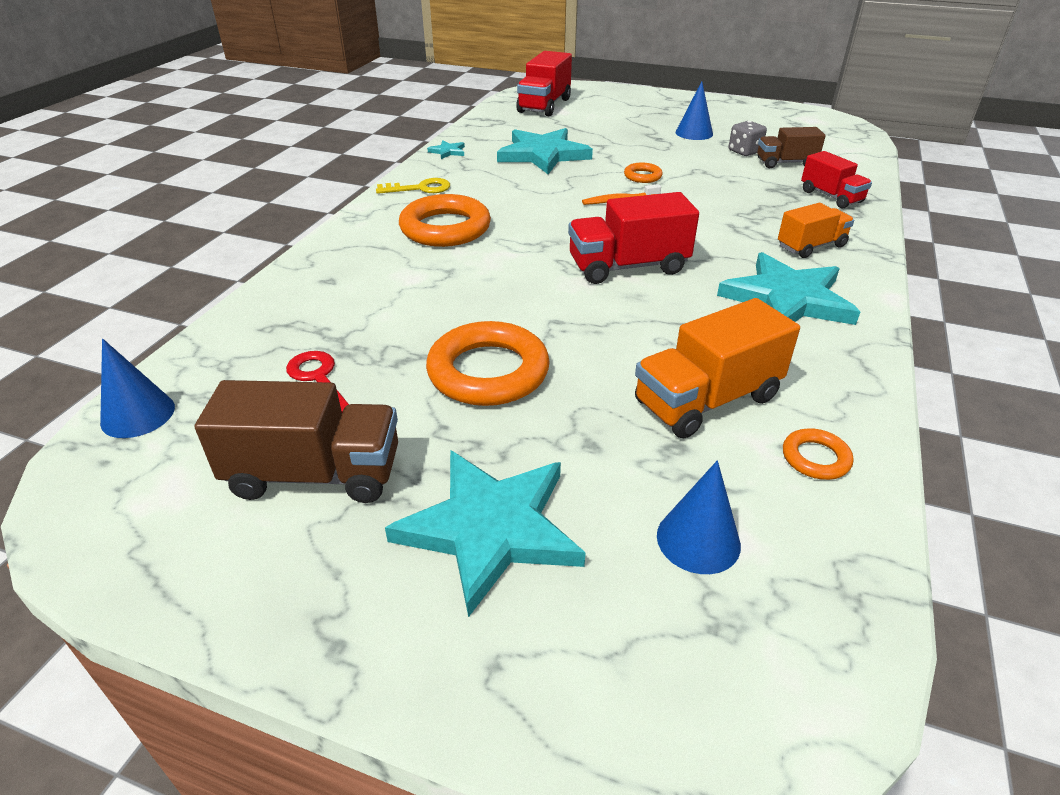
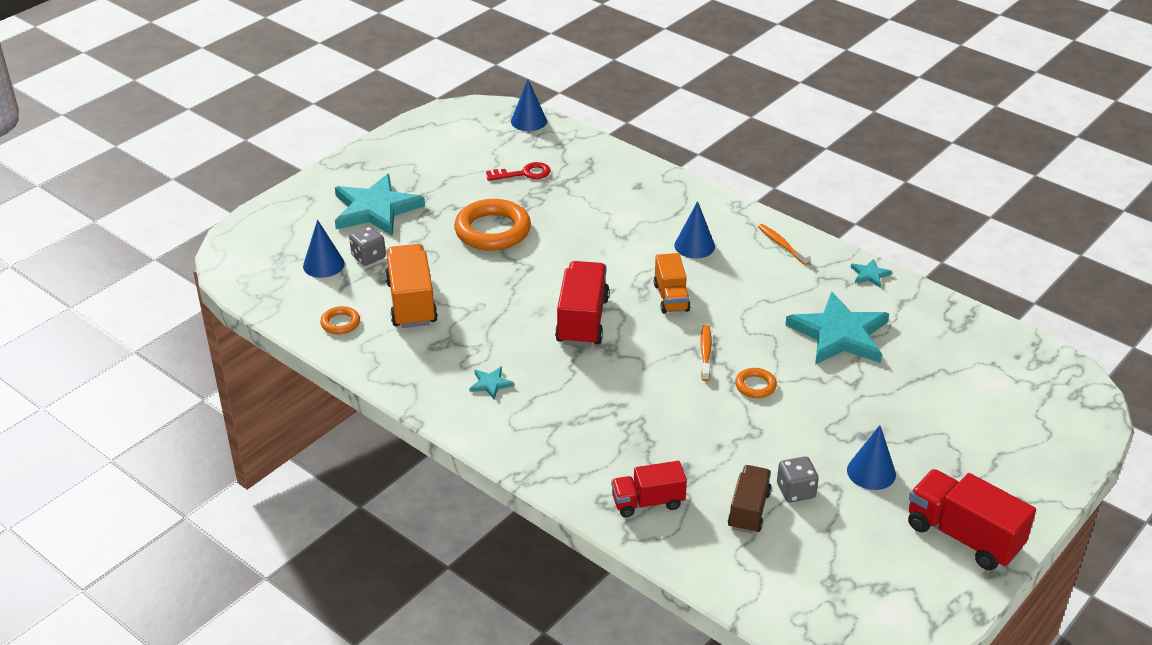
camera: 110 degrees right, 0 degrees up
(315, 474) = (446, 167): brown truck -> none
(419, 188) = (781, 245): yellow key -> orange toothbrush
(445, 228) = (694, 246): orange ring -> blue cone
(544, 106) = (1009, 375): red truck -> red truck (963, 536)
(636, 486) = (368, 257): none -> grey dice
(787, 299) = (490, 384): turquoise star -> turquoise star, size x0.41
(811, 246) = (558, 436): orange truck -> orange truck (671, 297)

